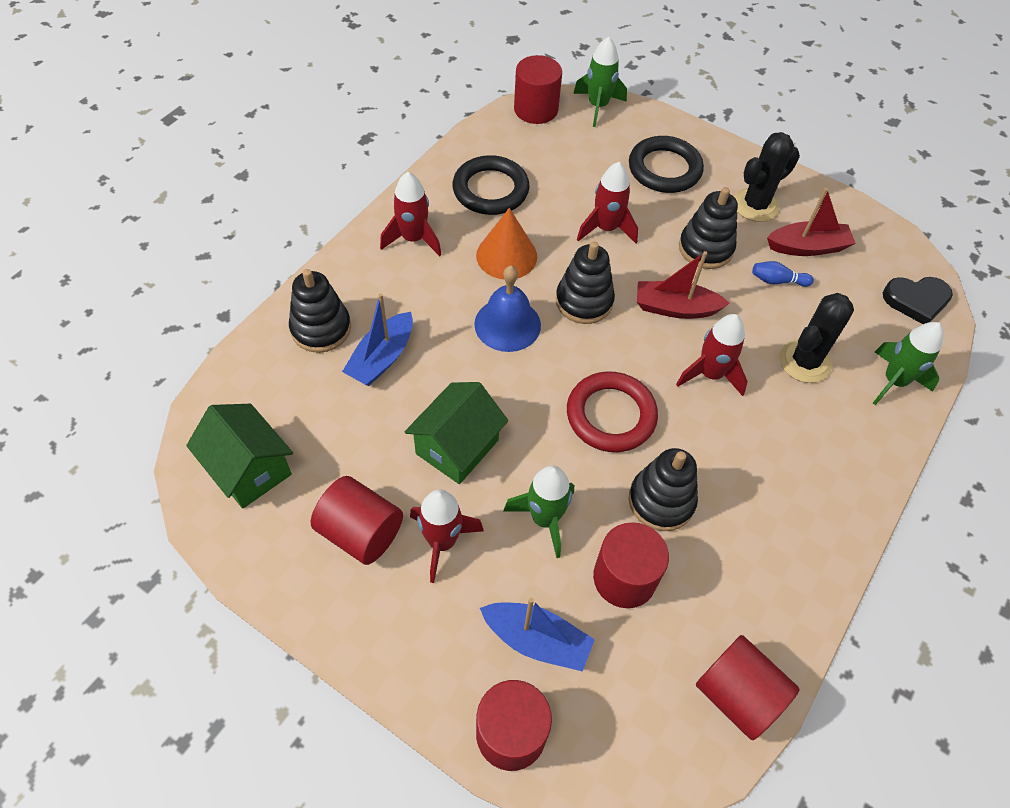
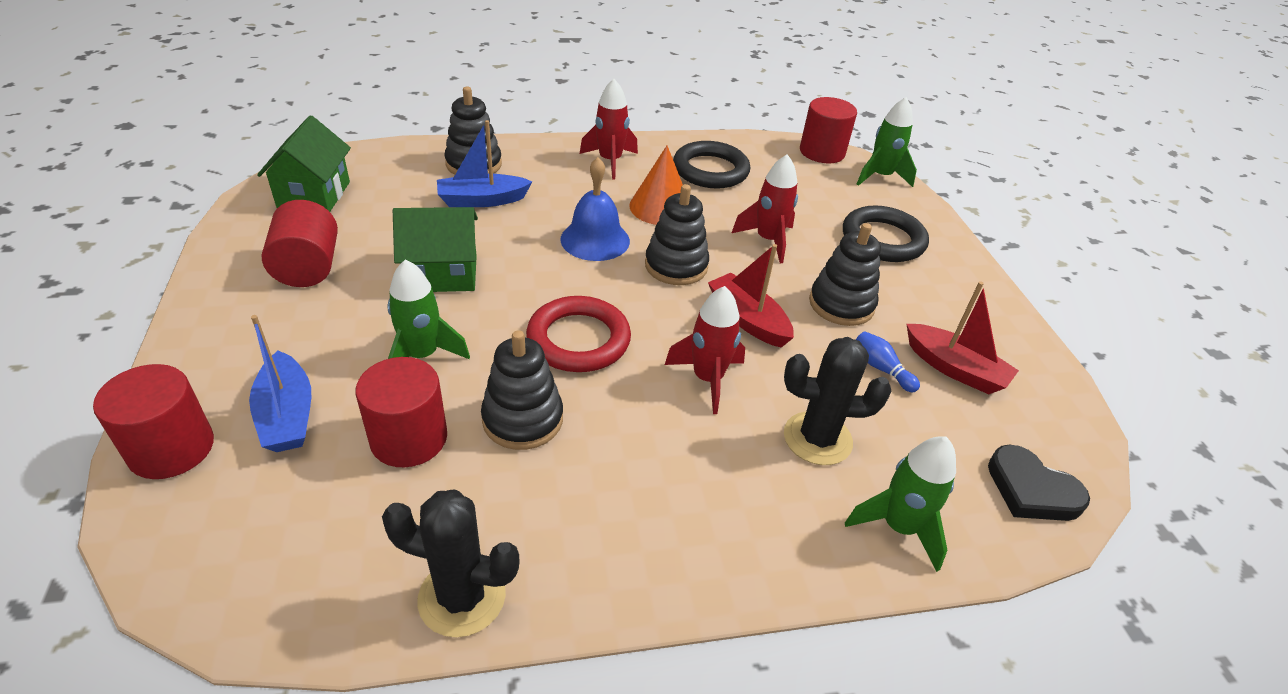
camera: 45 degrees right, 15 degrees down
(442, 542) = (339, 311): red rocket -> none
(737, 695) = (343, 600): red cylinder -> none
(755, 205) = (941, 310): black cactus -> black cactus (462, 597)

